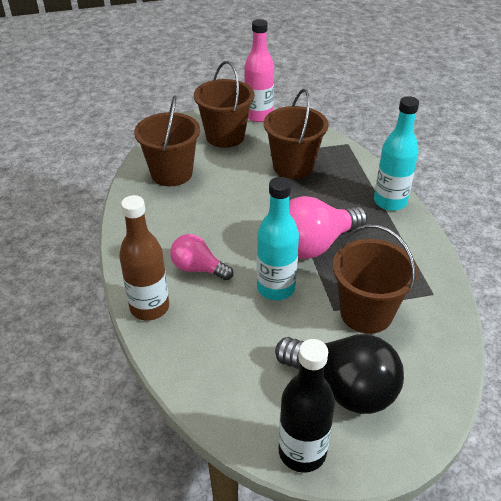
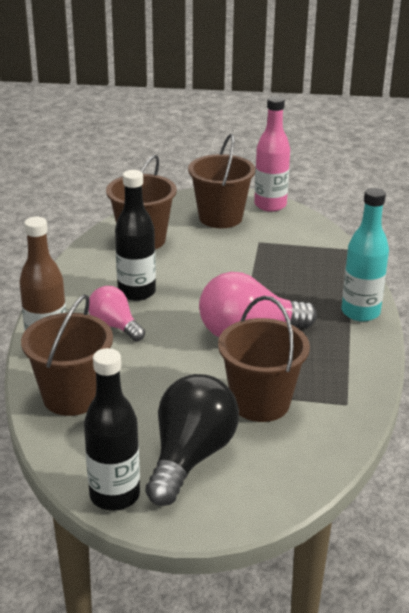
camera: 20 degrees right, 10 degrees down
(197, 228) = (136, 292): none -> black bottle
(276, 288) = (181, 360): turquoise bottle -> none
(293, 166) = (275, 259): brown bucket -> brown bucket (72, 397)
(342, 387) = (190, 457): black light bulb -> black light bulb turned 120 degrees counterclockwise

